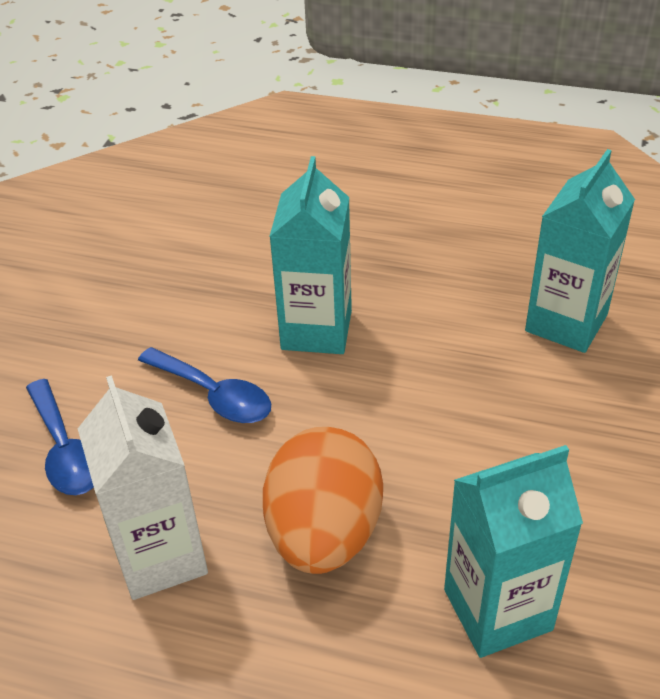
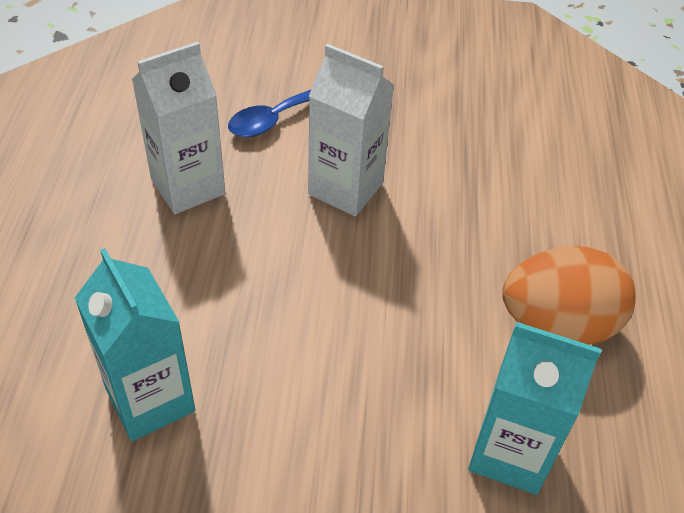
camera: 75 degrees right, 5 degrees up
(213, 395) = (345, 189): blue spoon -> white carton
(316, 330) = (438, 244): turquoise carton -> none
(324, 533) = (216, 277): orange egg -> orange egg (558, 324)

